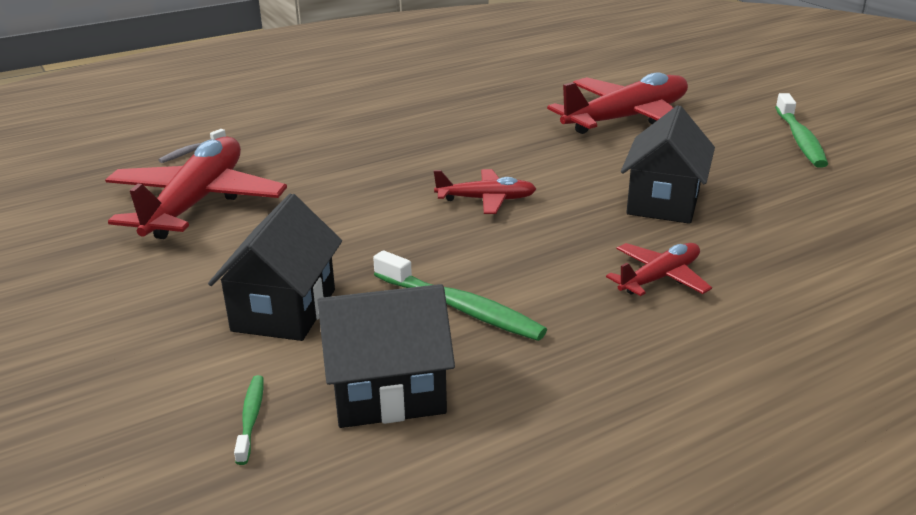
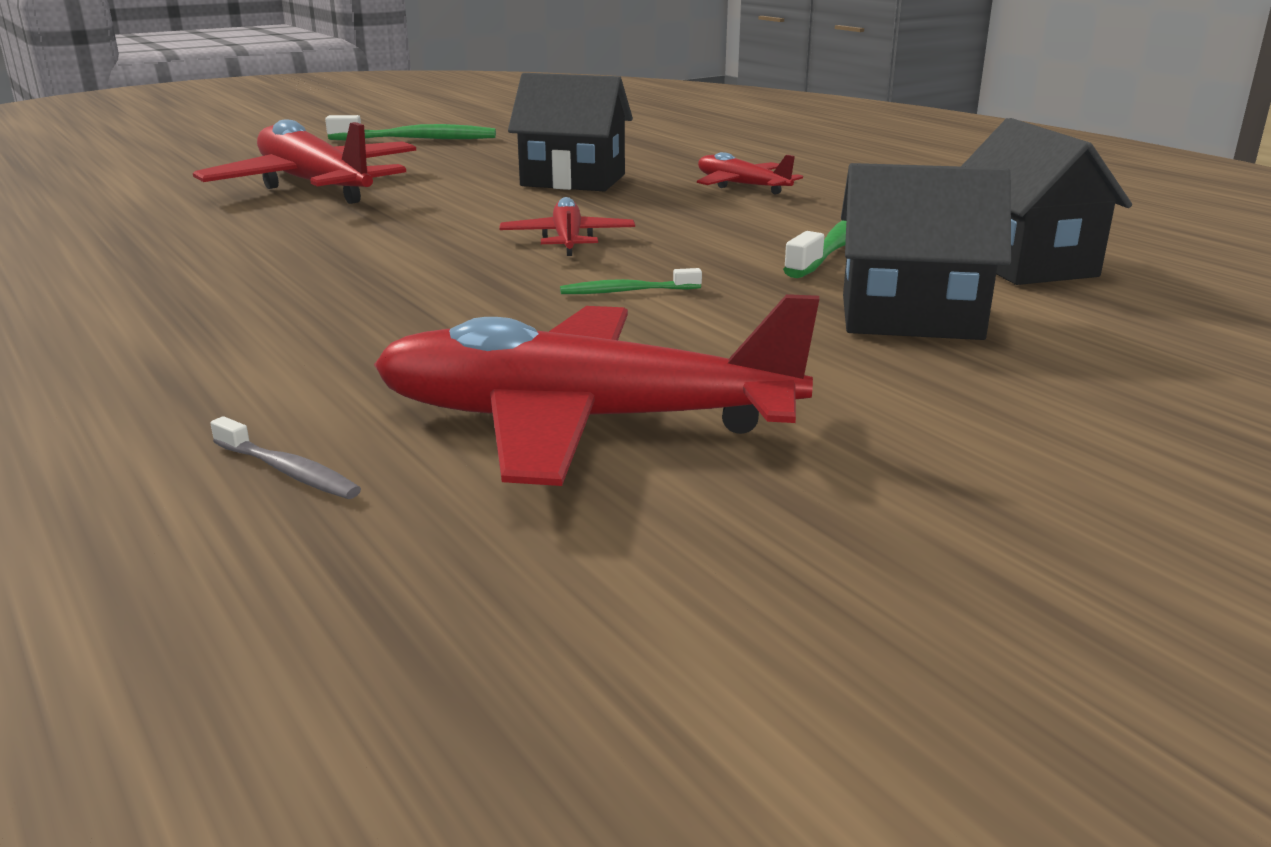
camera: 95 degrees left, 5 degrees down
(251, 418) = (1131, 311): green toothbrush -> green toothbrush (626, 291)

